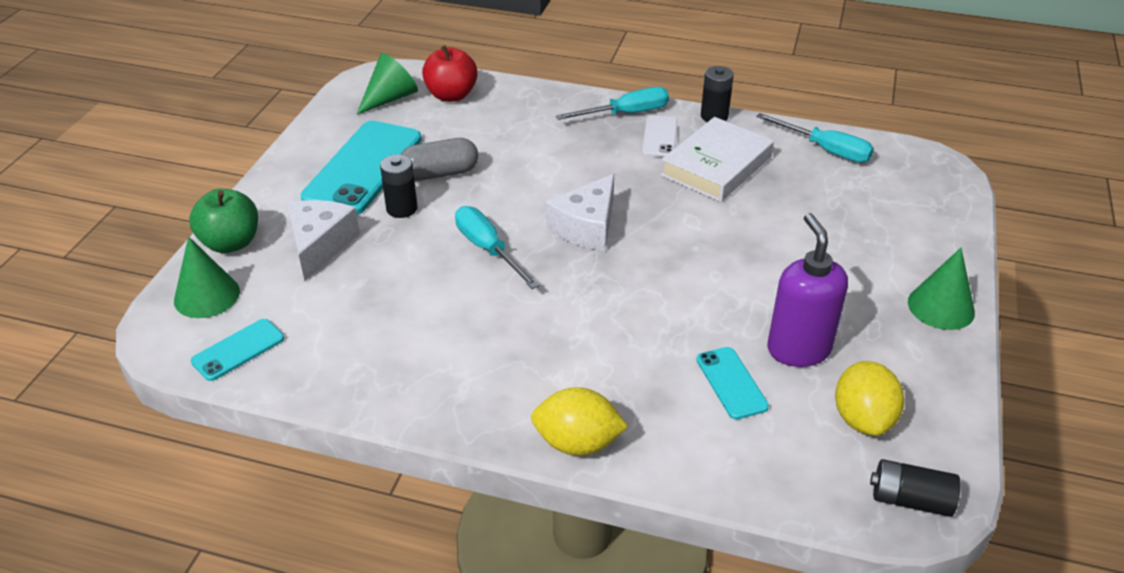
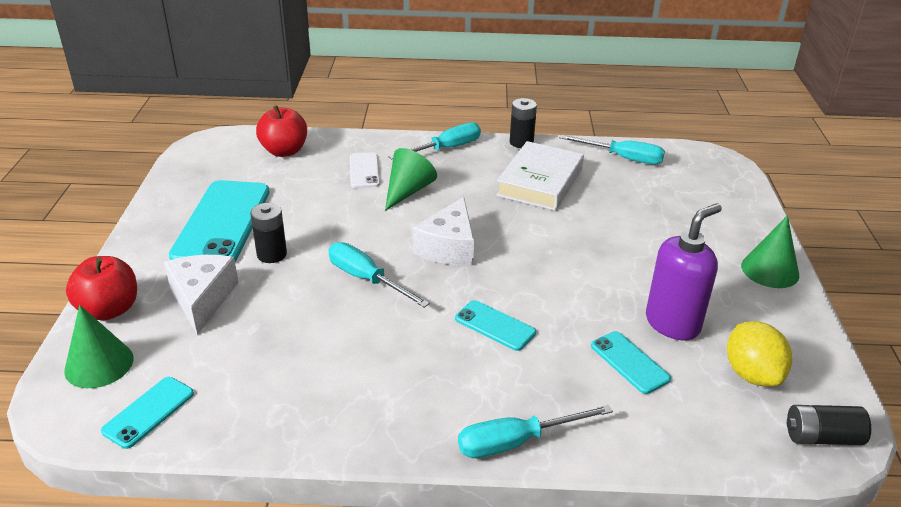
camera: 15 degrees left, 5 degrees down
(231, 243) = (109, 310): green apple -> red apple
(390, 98) = (227, 160): green cone -> green cone (408, 191)
(439, 173) = (297, 219): grey capsule -> none
(577, 443) = (516, 442): yellow lemon -> turquoise screwdriver
(602, 320) = (495, 325): none -> turquoise phone
(660, 137) = (482, 164): white phone -> white phone (364, 171)
(798, 349) = (673, 323): purple soap dispenser -> purple soap dispenser turned 75 degrees clockwise

